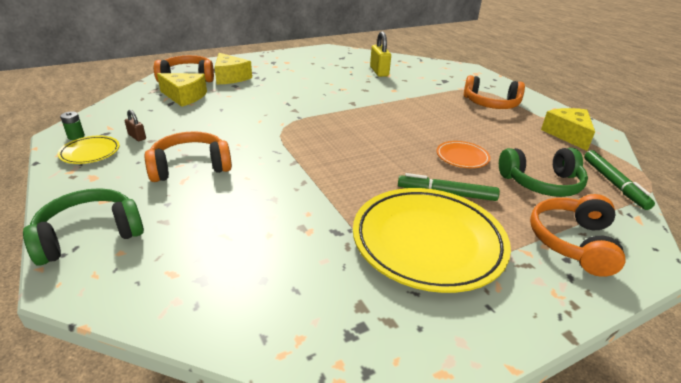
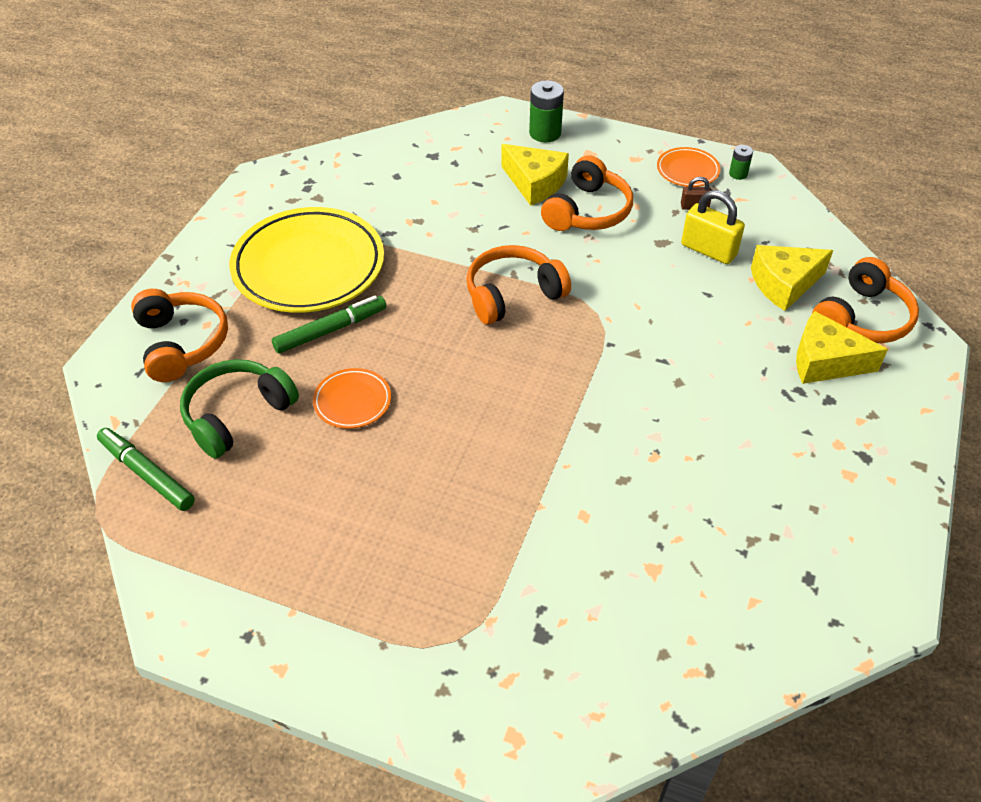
camera: 140 degrees right, 15 degrees up
(89, 235) = (545, 133): green headphones -> green battery
(90, 153) = (687, 171): yellow plate -> orange plate
(379, 71) = (680, 571): yellow padlock -> yellow padlock (708, 250)
(491, 104) = (399, 593): orange headphones -> orange headphones (513, 294)
(567, 134) = (233, 572): yellow cheese -> yellow cheese (535, 183)

